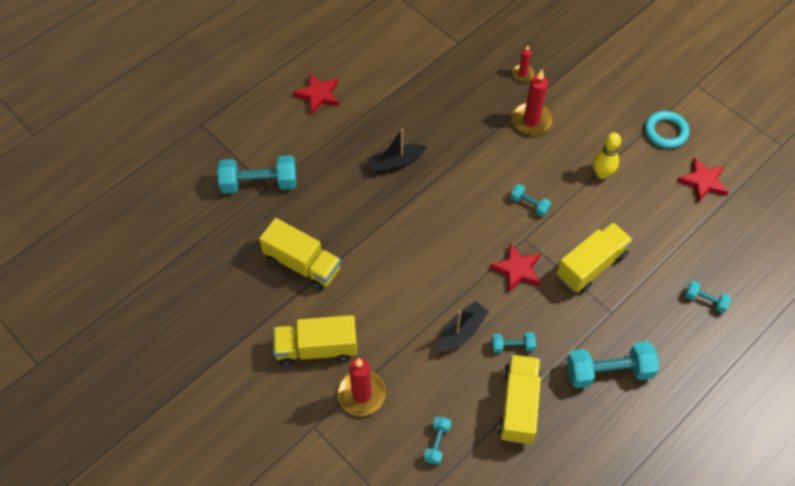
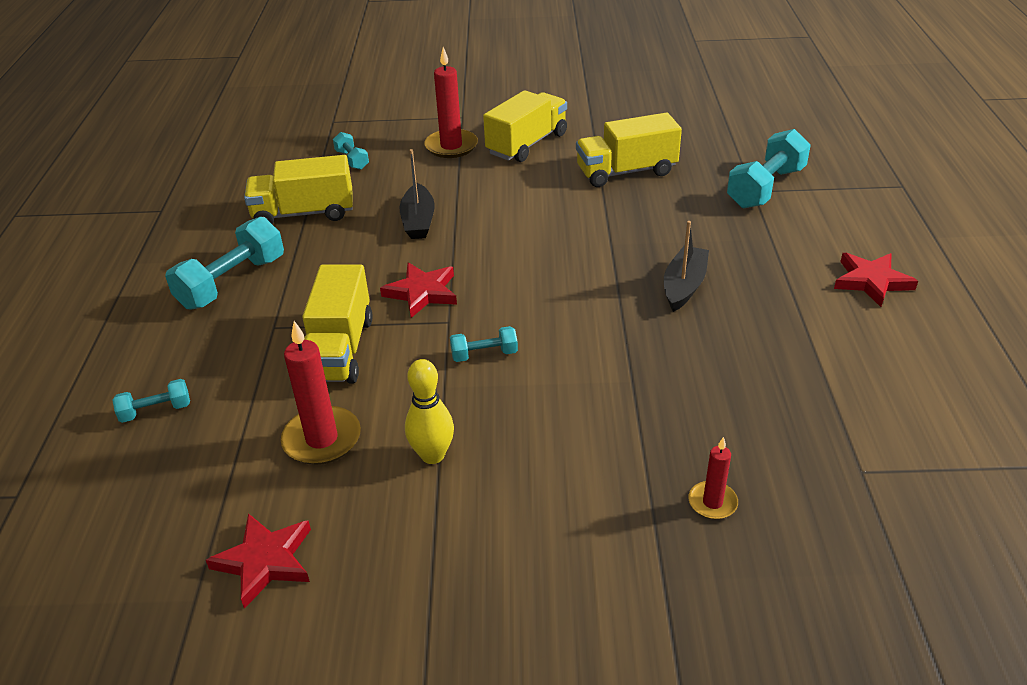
camera: 135 degrees right, 20 degrees down
(512, 346) = (355, 241): turquoise dumbbell -> none
(518, 405) = (304, 213): yellow truck -> yellow truck turned 120 degrees clockwise
(531, 121) = (608, 447): red candle -> red candle (322, 439)
(665, 132) = (395, 596): turquoise ring -> none

